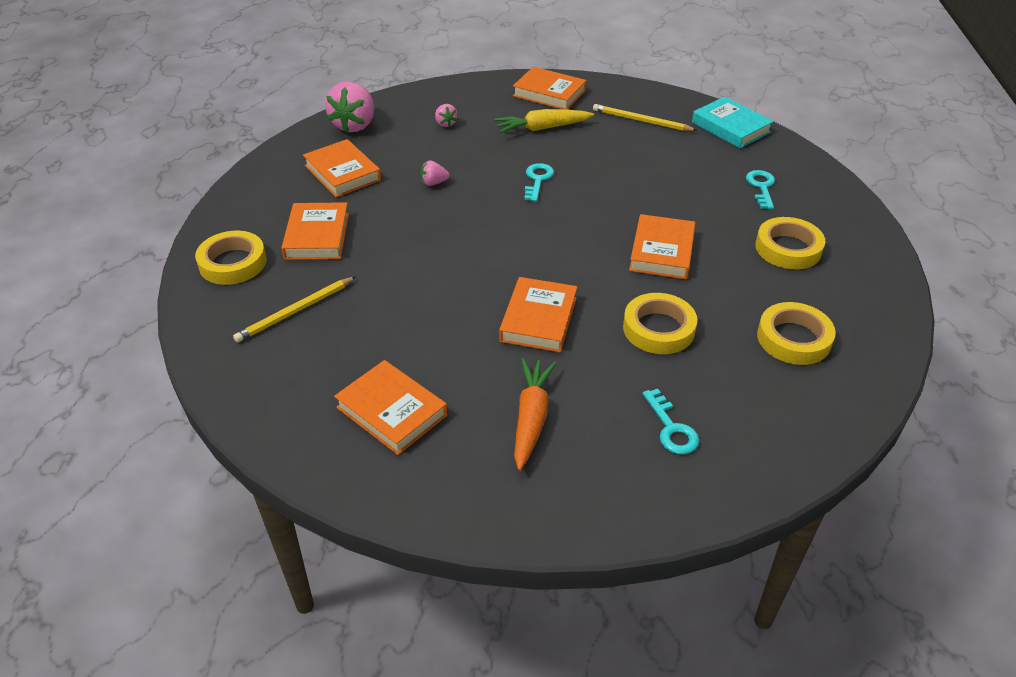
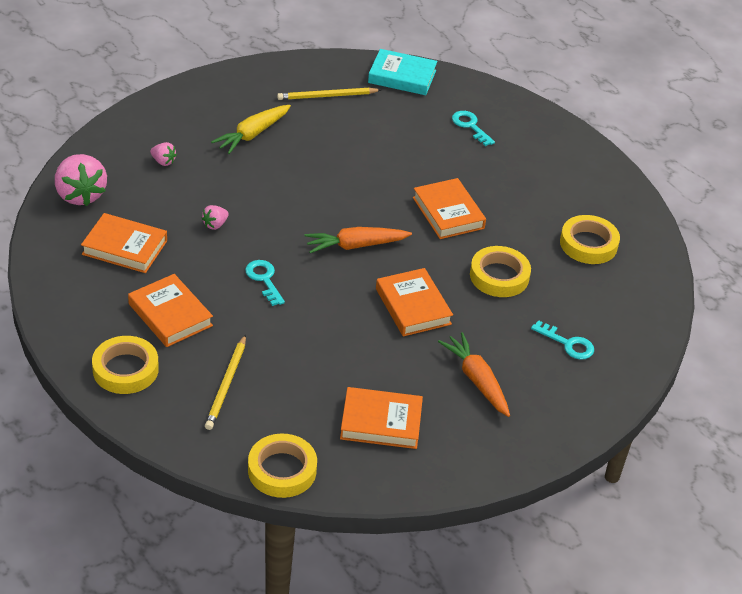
camera: 40 degrees left, 0 degrees up
(537, 180) = (297, 187): turquoise key -> turquoise key (264, 279)
(539, 245) = (355, 246): none -> orange carrot
(549, 93) = (223, 95): orange book -> none
(788, 248) = (530, 173): yellow tape -> yellow tape (282, 470)

